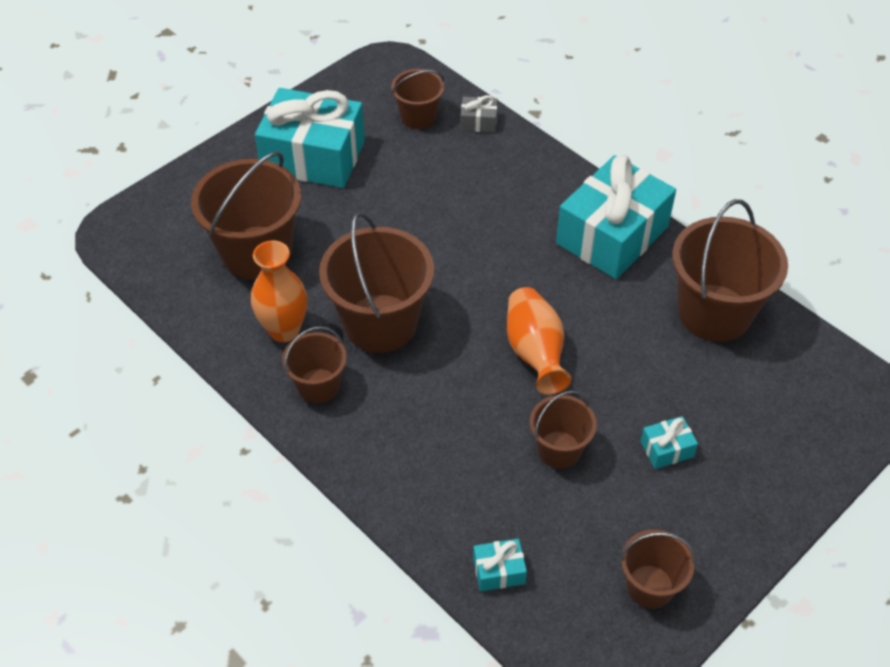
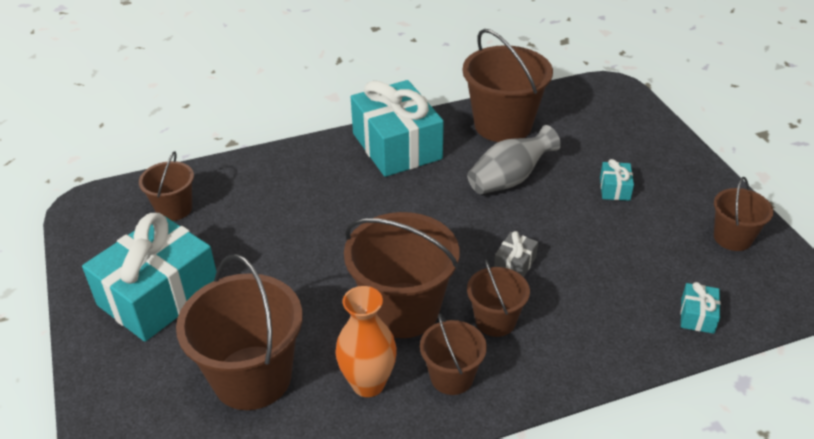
camera: 65 degrees left, 10 degrees down
(478, 122) = (215, 175): grey gift -> grey gift (515, 263)
(535, 353) = (490, 225): orange vase -> none
(559, 450) = (592, 243): brown bucket -> brown bucket (495, 321)
(619, 347) = (509, 179): none -> grey vase

